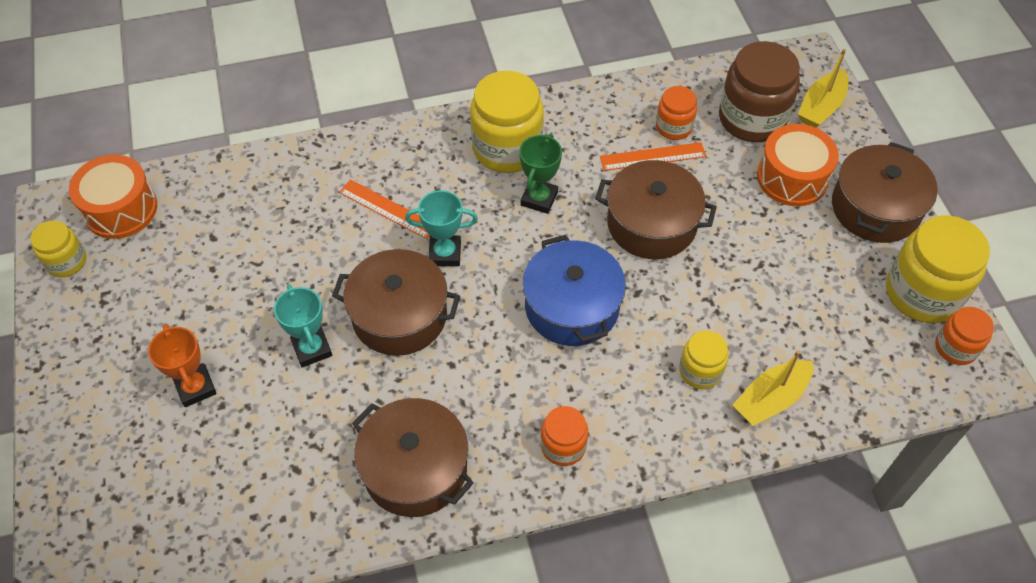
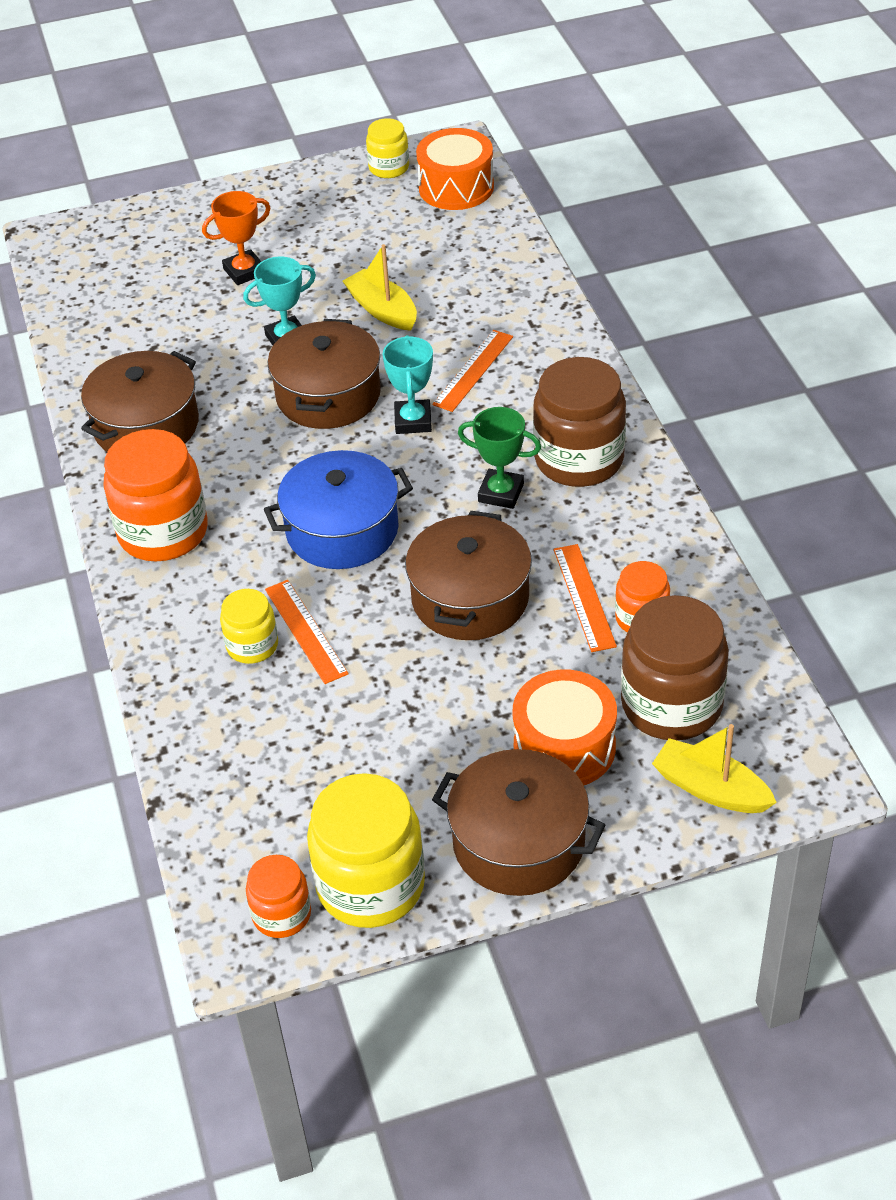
camera: 90 degrees right, 10 degrees down
(507, 148) = (579, 459): yellow jar -> brown jar
(563, 446) = (163, 532): orange jar -> orange jar, size x1.84
(684, 333) = (305, 631): none -> orange ruler
(770, 399) = (212, 711): yellow boat -> yellow boat (382, 310)

